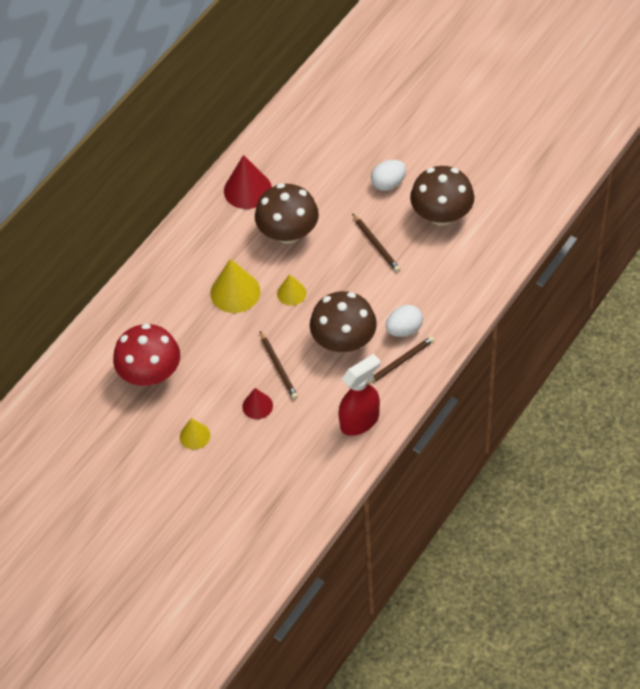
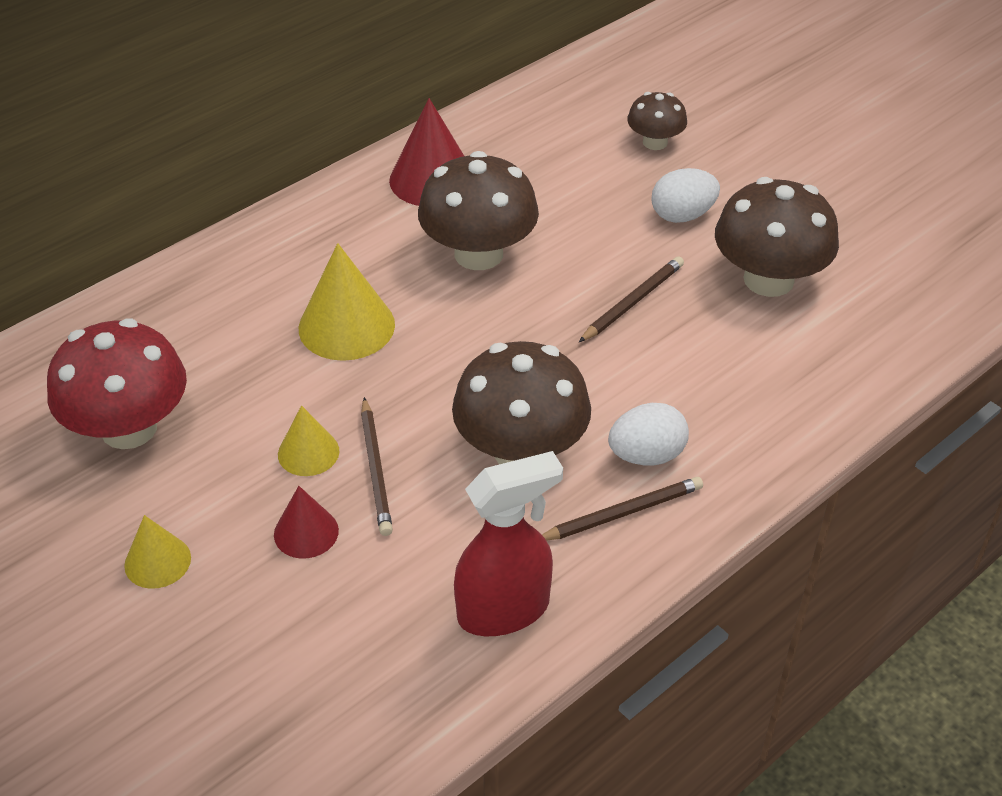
camera: 10 degrees right, 10 degrees down
(291, 293) = (449, 349): yellow cone -> yellow cone (308, 452)
(362, 137) = (655, 142): none -> brown mushroom
(376, 244) = (633, 302): brown pencil -> brown pencil turned 120 degrees counterclockwise

